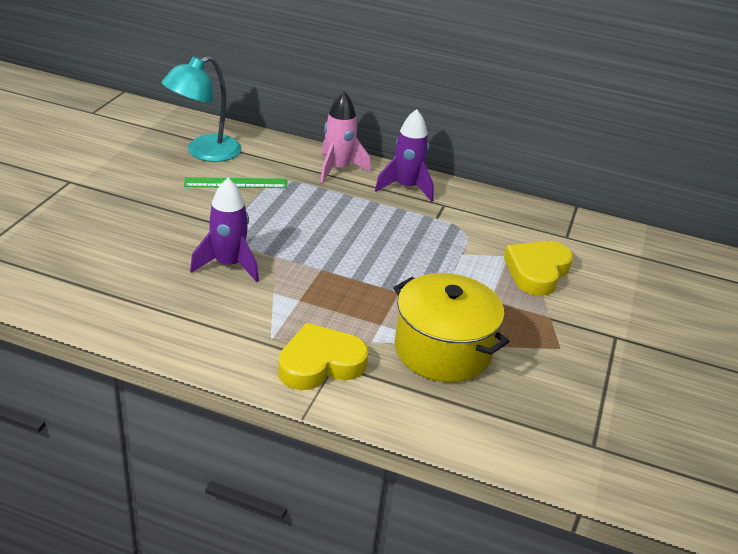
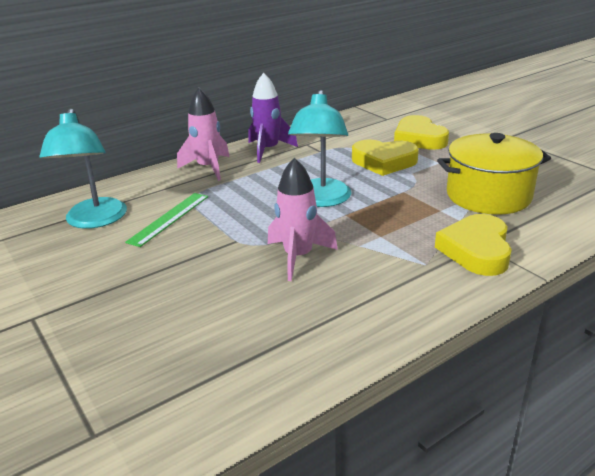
camera: 50 degrees left, 5 degrees down
(228, 265) = (298, 257): purple rocket -> pink rocket
(335, 248) = (321, 200): none -> turquoise lamp
(453, 263) = (384, 162): none -> yellow heart

